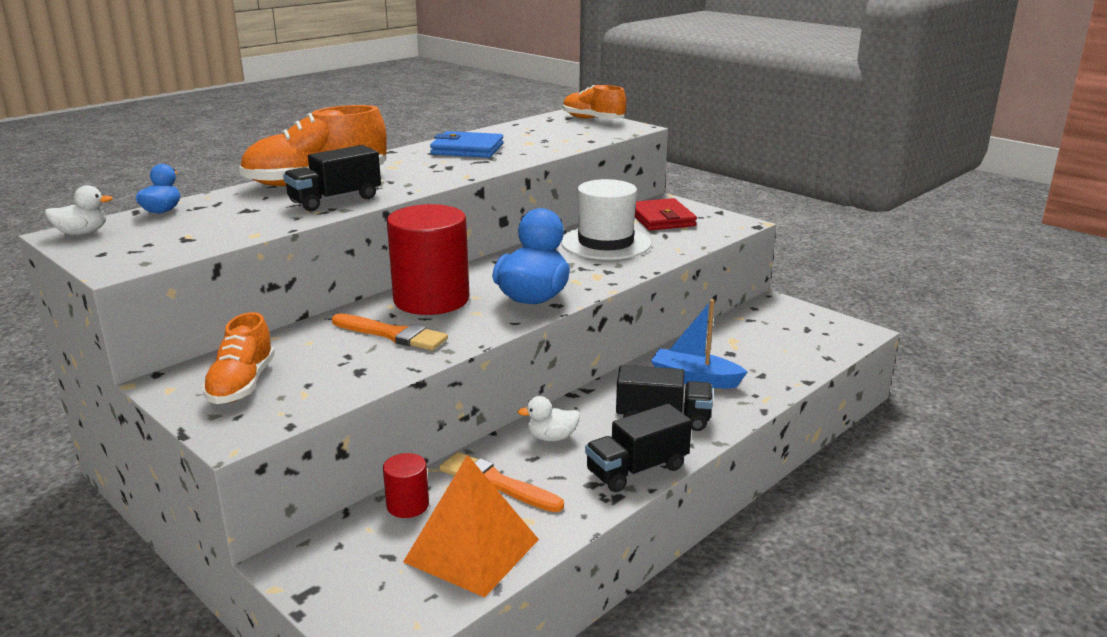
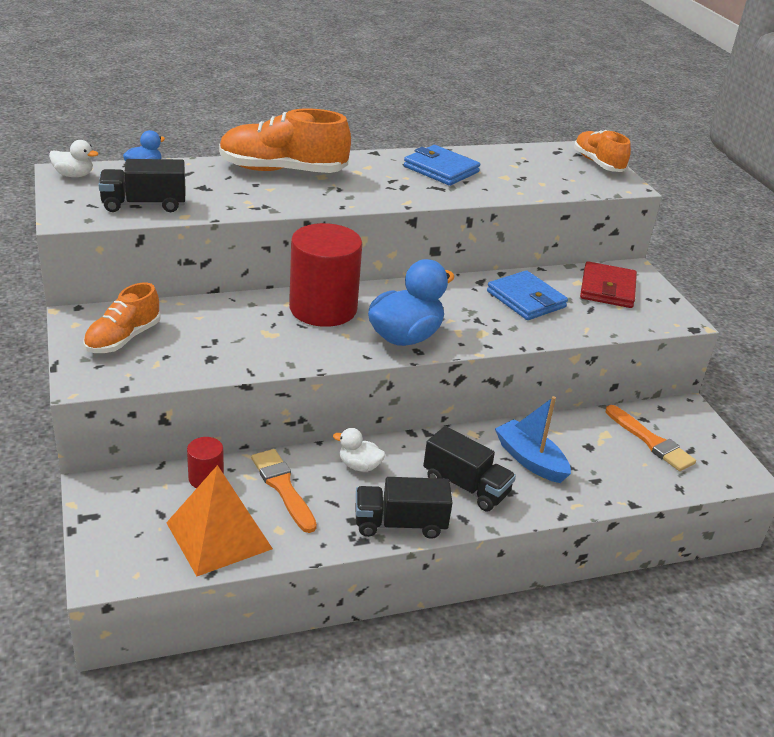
camera: 25 degrees right, 10 degrees up
(335, 200) = (276, 197): black truck -> black truck (144, 205)
(392, 334) = (264, 333): orange brush -> orange brush (651, 441)
(605, 243) = (526, 299): white hat -> blue wallet

